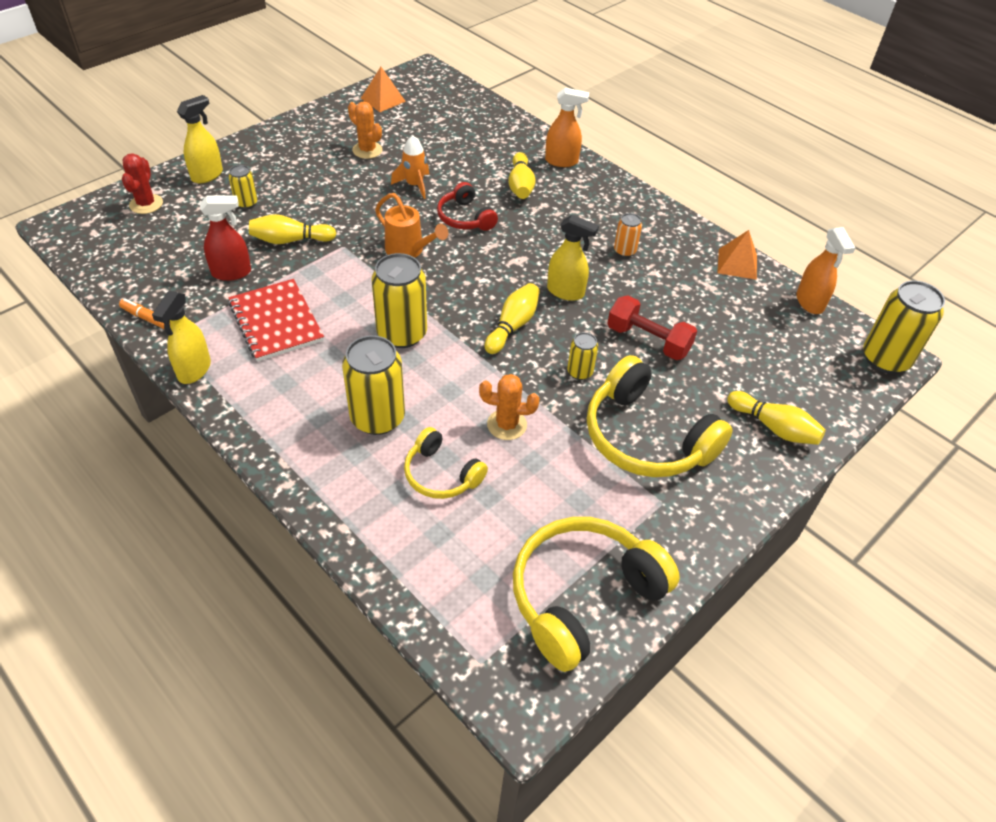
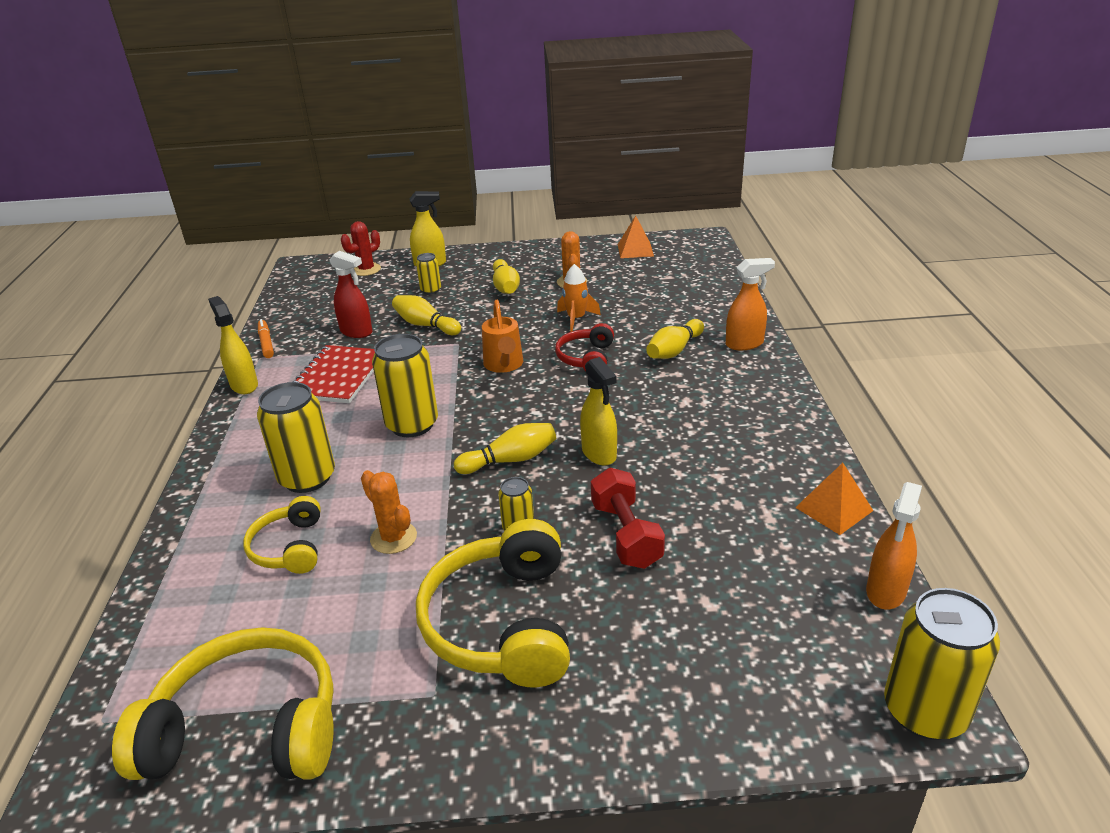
camera: 45 degrees right, 15 degrees down
(194, 370) = (244, 385): yellow spray bottle -> yellow spray bottle turned 90 degrees clockwise
(561, 161) = (744, 344): orange spray bottle -> orange spray bottle turned 60 degrees counterclockwise
(624, 251) = (710, 443): orange can -> none
(774, 427) = (659, 698): yellow bowling pin -> yellow bowling pin (505, 287)

